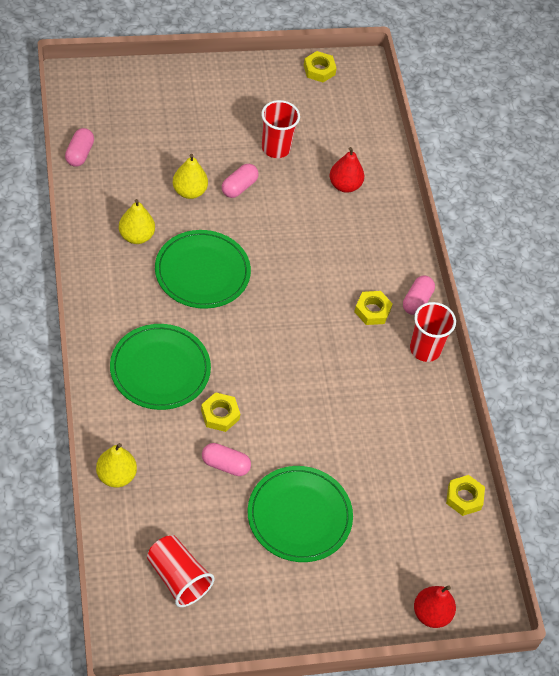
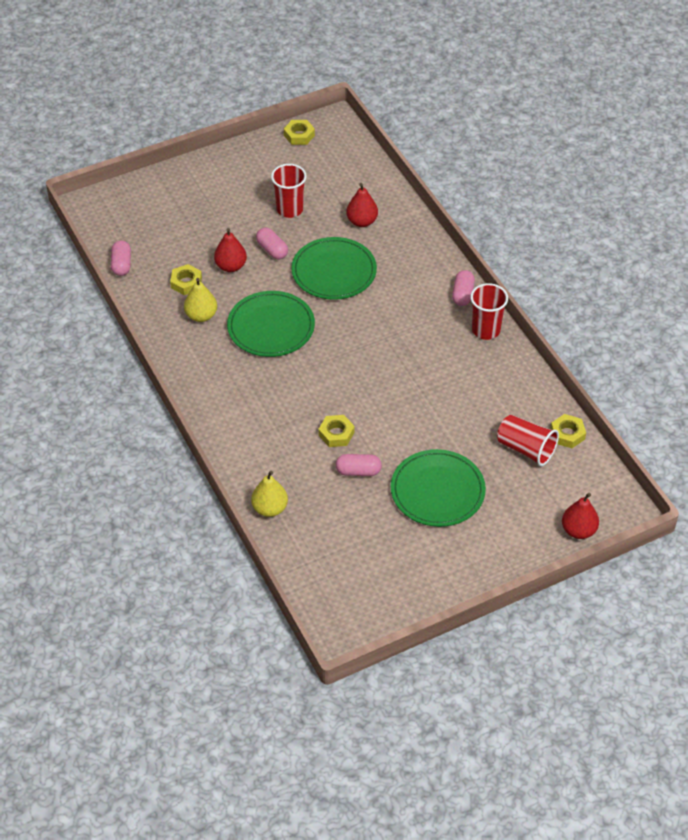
camera: 10 degrees left, 5 degrees down
(160, 369) = (269, 414): green plate -> green plate (334, 271)
(178, 578) = (357, 570): red cup -> red cup (526, 449)
(189, 191) = (231, 266): yellow pear -> red pear
(239, 187) = (272, 250): pink capsule -> pink capsule turned 60 degrees counterclockwise
(372, 311) = (428, 313): yellow nut -> yellow nut (186, 283)

